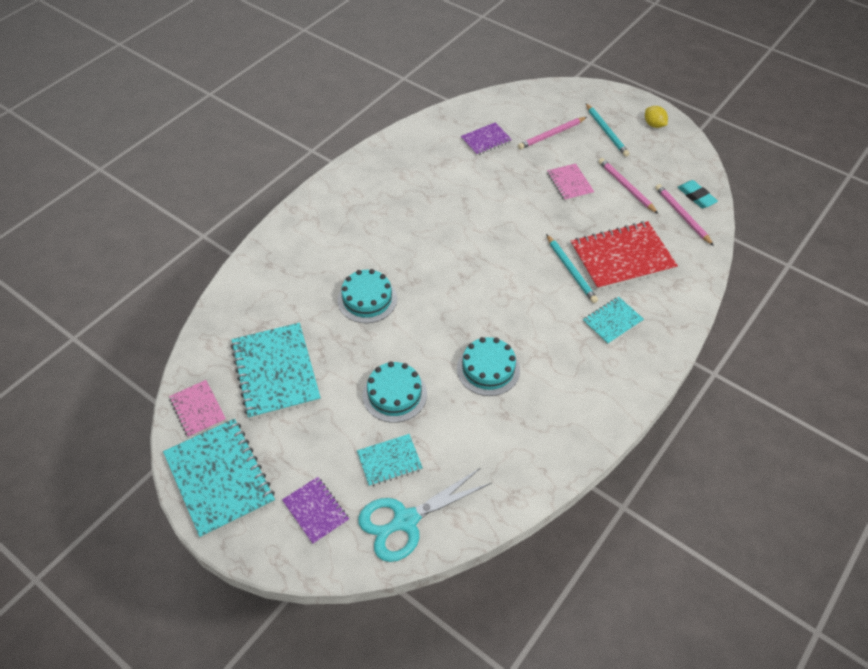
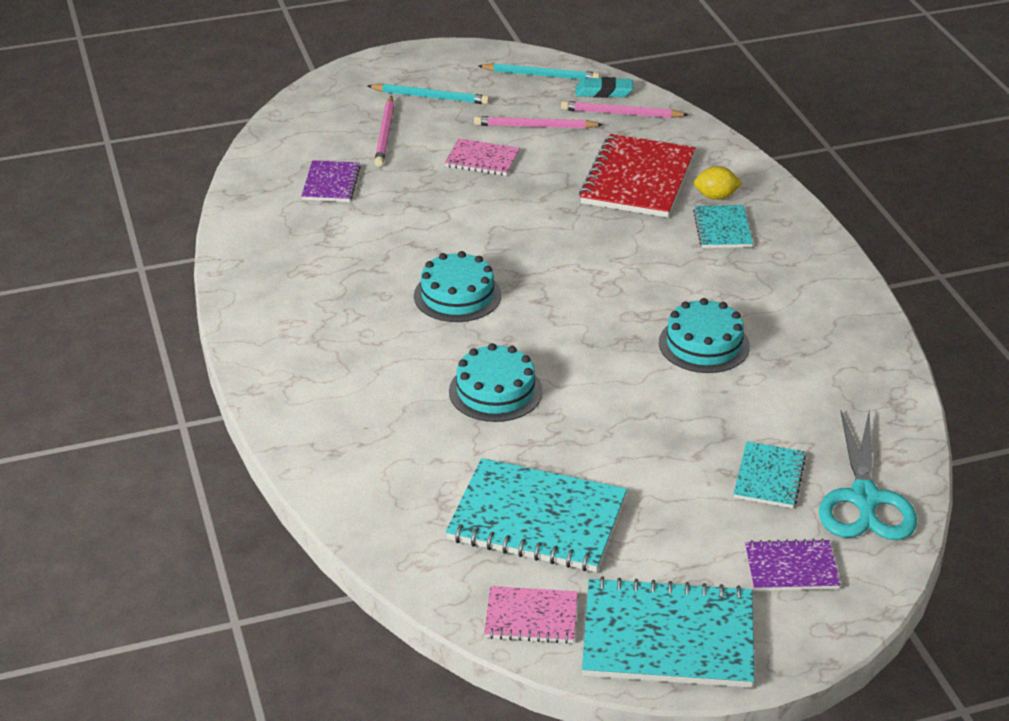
camera: 55 degrees left, 15 degrees down
(394, 394) = (672, 432): turquoise cake -> turquoise cake (457, 295)
(570, 270) = (618, 221): turquoise pencil -> turquoise pencil (541, 75)
(654, 125) = (461, 63): yellow lemon -> yellow lemon (716, 197)

